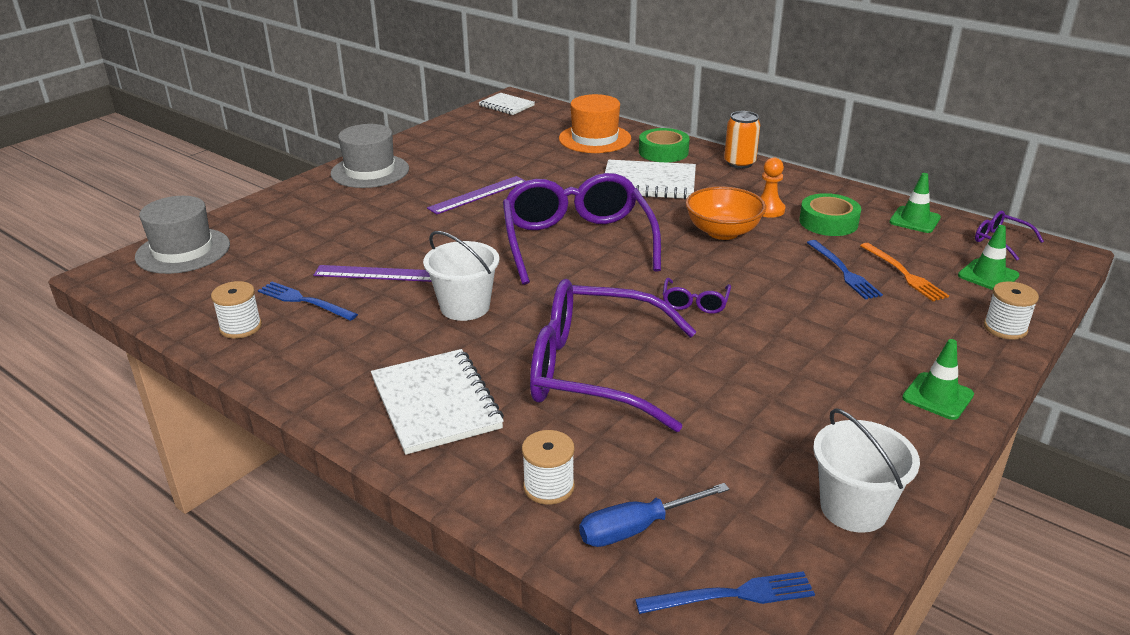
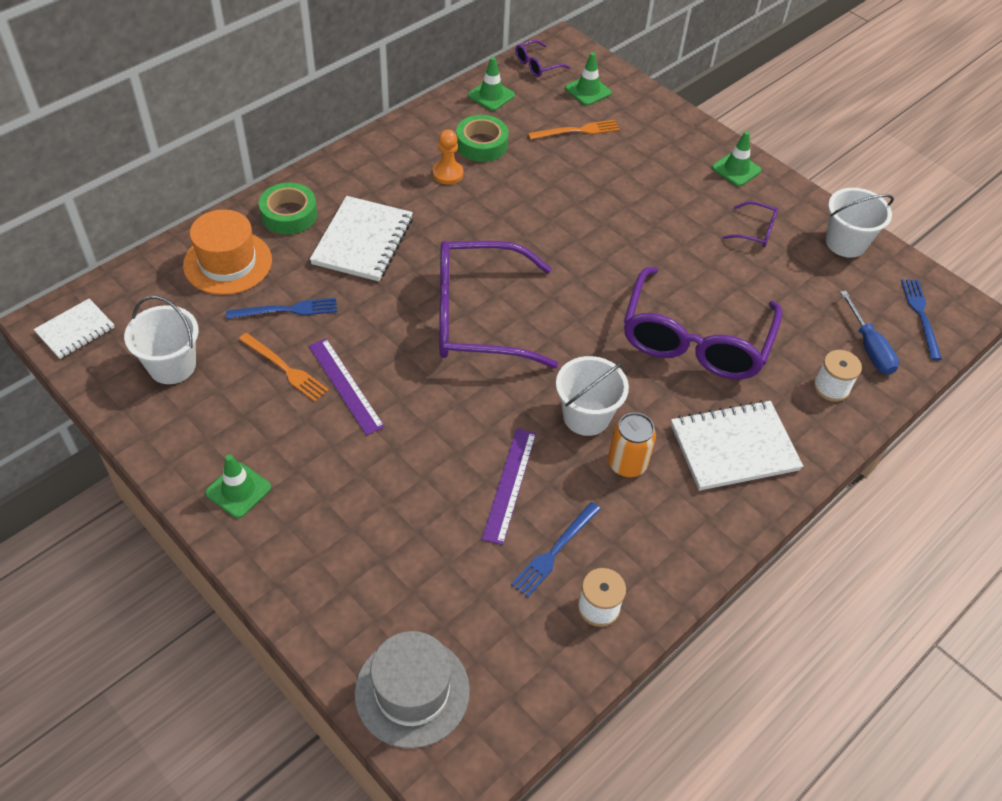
camera: 85 degrees left, 20 degrees up
(370, 171) = (238, 490): grey hat -> green traffic cone
(482, 136) = (172, 366): none -> white bucket
(490, 171) = (285, 369): none -> orange fork
(695, 303) = (602, 259): purple glasses -> purple glasses (755, 231)
(723, 232) = (483, 213): orange bowl -> none
(739, 163) = (339, 166): orange can -> orange can (627, 463)
(843, 271) = (567, 161): blue fork -> blue fork (286, 310)
(1005, 328) = (659, 110): white spool -> none

